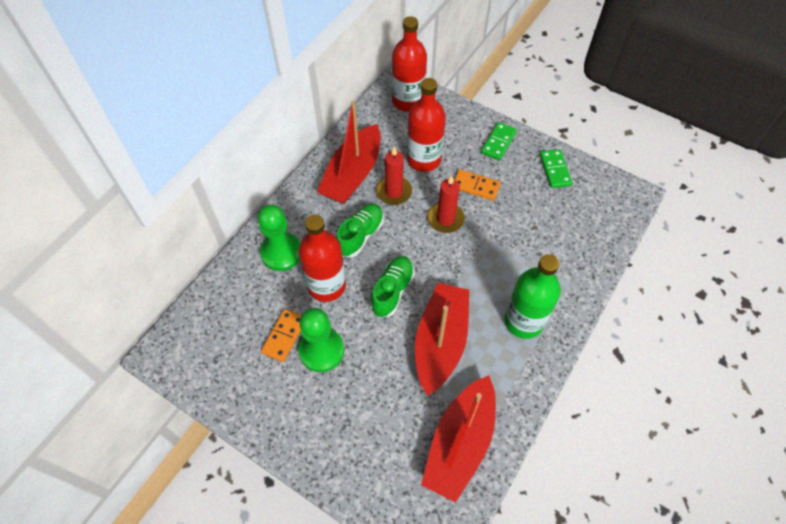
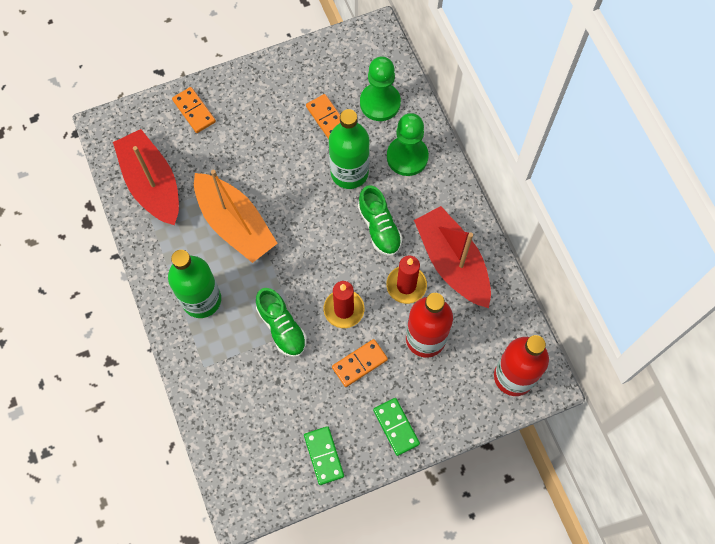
camera: 125 degrees right, 10 degrees up
(321, 350) = (295, 137): green pawn -> green pawn (380, 103)
(326, 285) = (349, 172): red bottle -> green bottle
(356, 463) = (194, 111): none -> orange domino
(392, 291) = (306, 218): green shoe -> green shoe (282, 327)
(440, 342) = (235, 224): red boat -> orange boat
(555, 170) = (323, 456): green domino -> green domino turned 45 degrees clockwise

